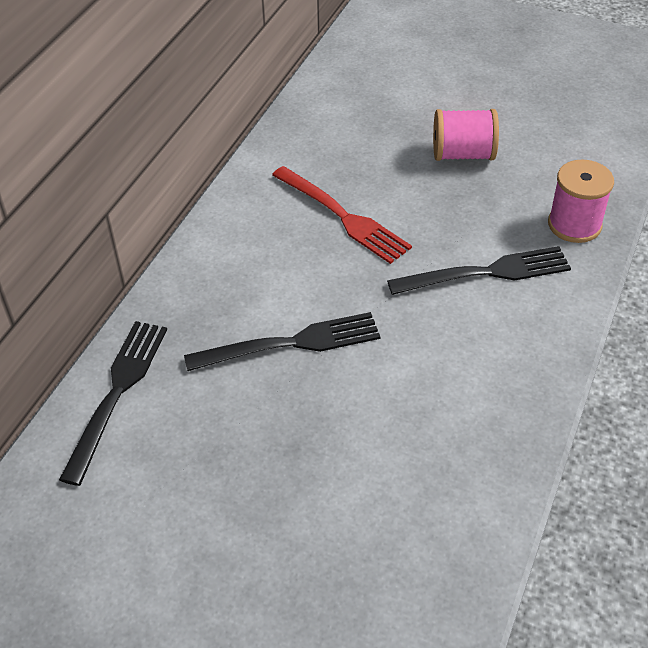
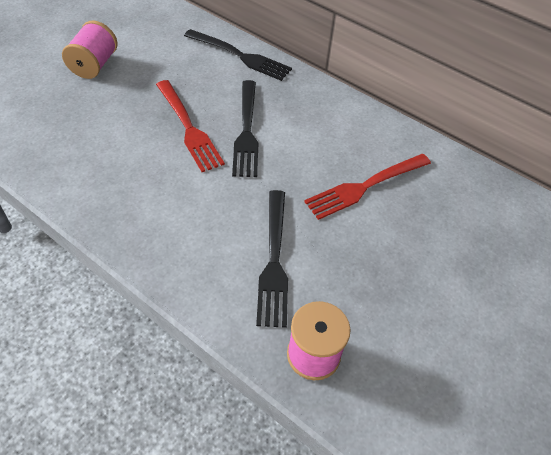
camera: 100 degrees right, 5 degrees up
(308, 411) = (188, 127): none -> red fork
(462, 154) = (434, 295): pink spool -> pink spool (94, 65)

